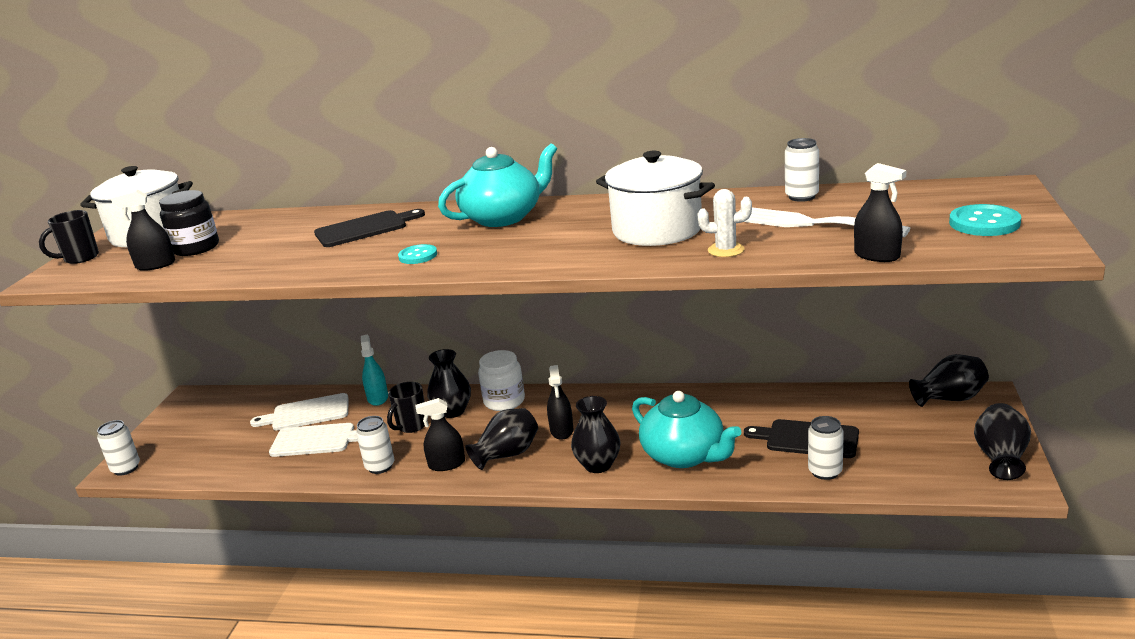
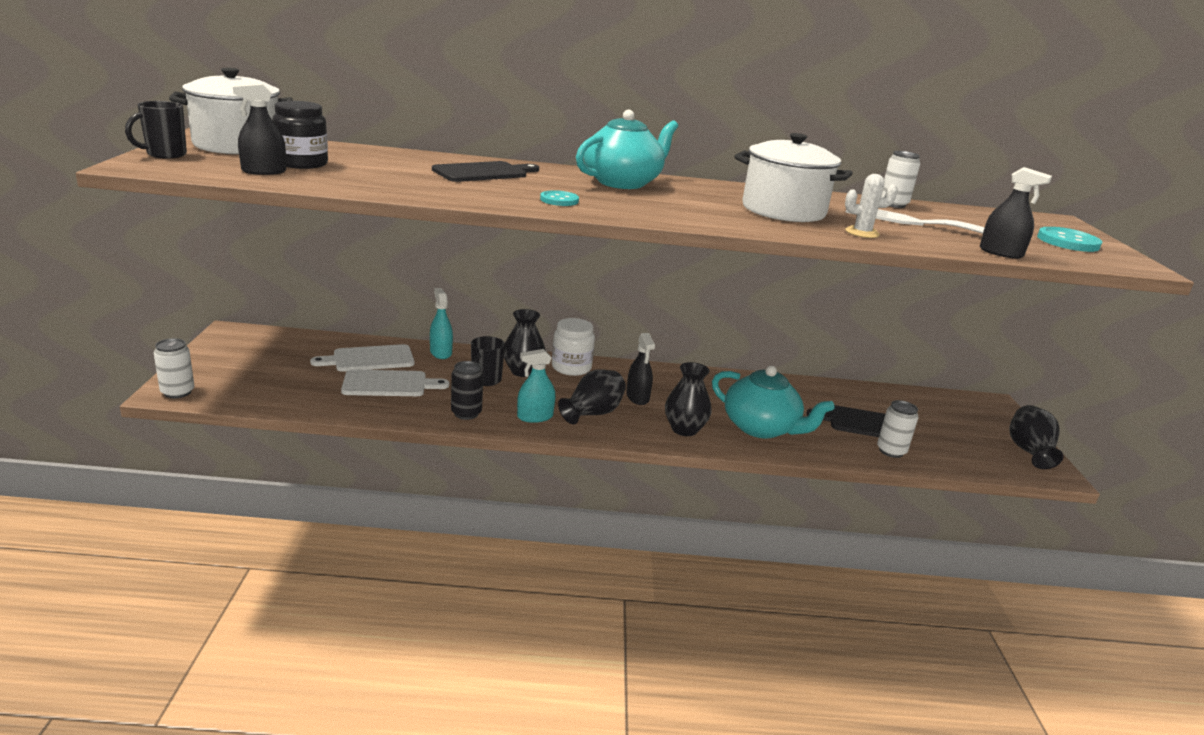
camera: 15 degrees left, 0 degrees up
(380, 466) = (466, 413): white can -> black can
(447, 464) = (535, 417): black spray bottle -> turquoise spray bottle
(949, 398) = (966, 402): black vase -> none

